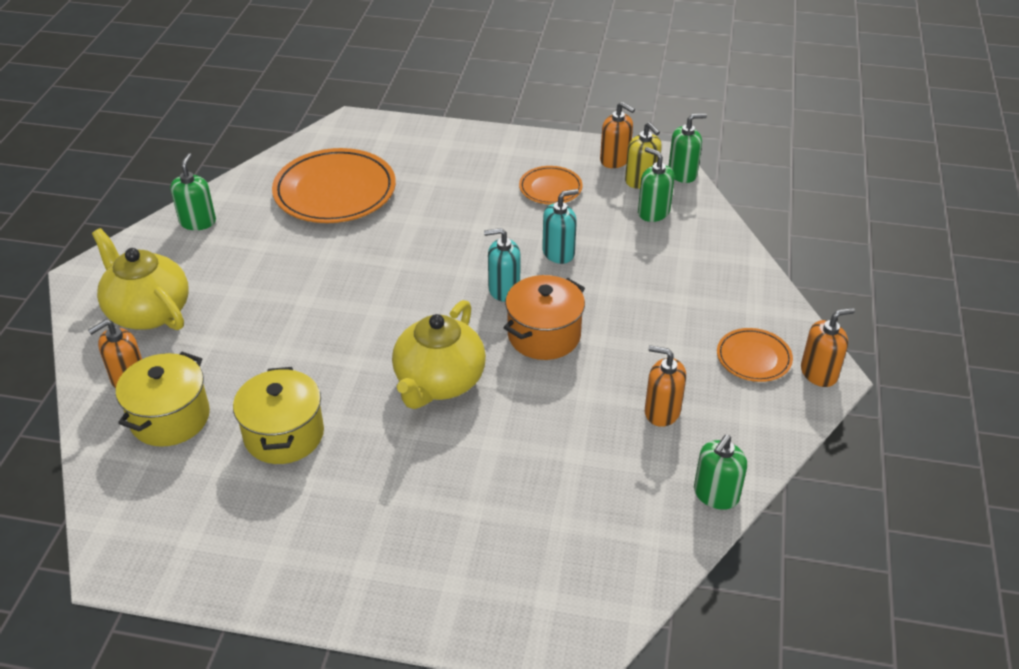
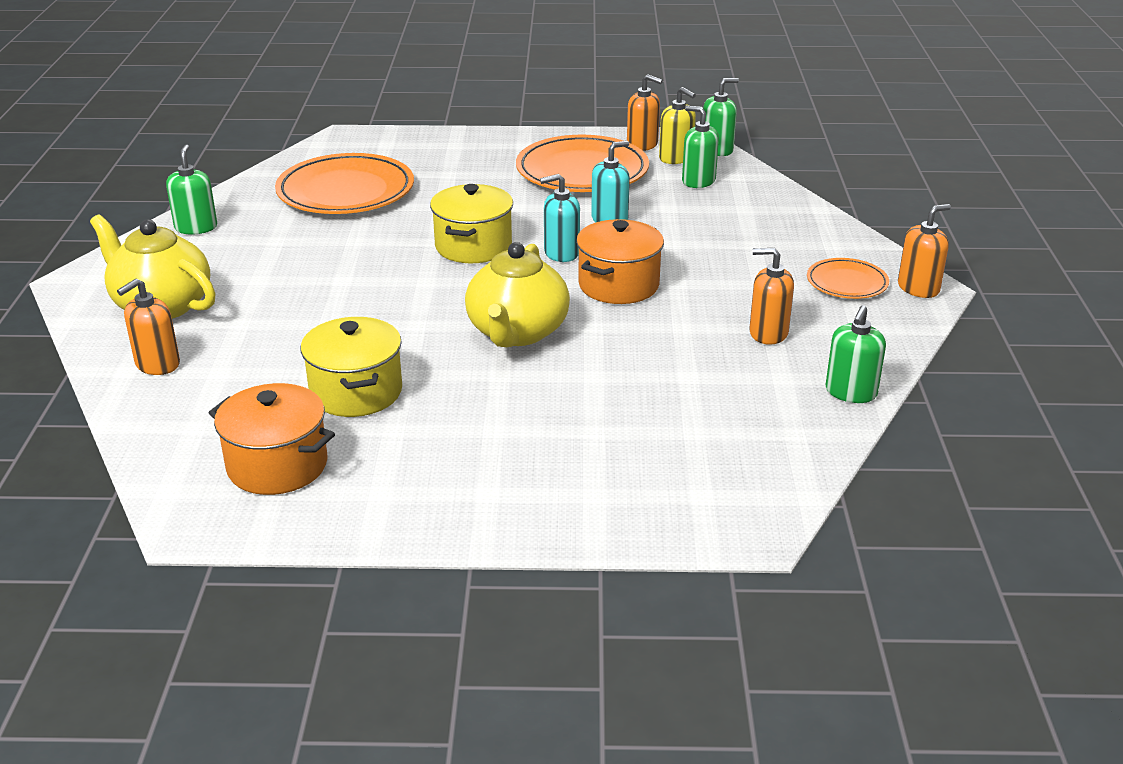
camera: 10 degrees left, 10 degrees down
(170, 418) = (217, 391): yellow pot -> yellow pot (473, 246)
(199, 510) = (277, 465): none -> orange pot
(550, 188) = (582, 171): orange plate -> orange plate, size x1.92

